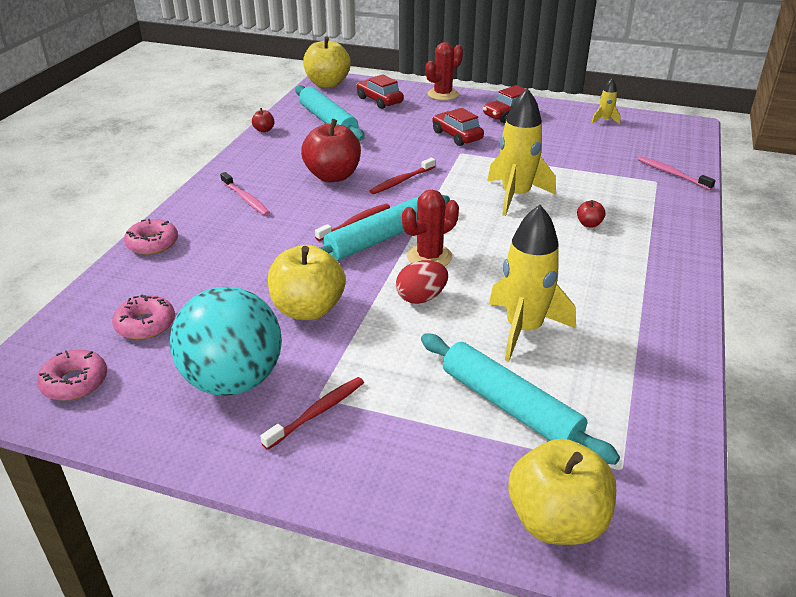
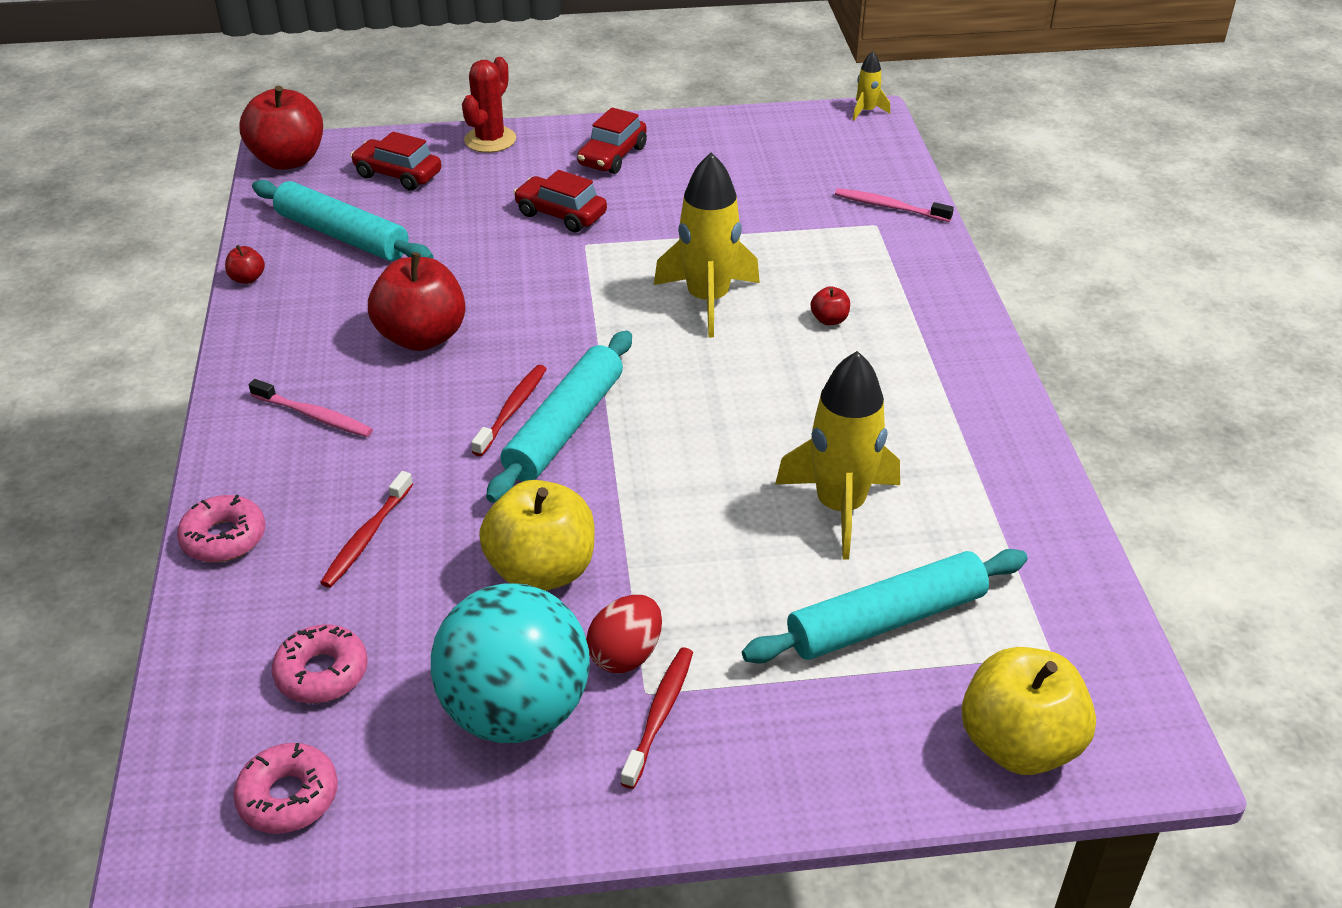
camera: 25 degrees left, 5 degrees up
(327, 84) = (288, 160): yellow apple -> red apple
(401, 181) = (531, 318): red toothbrush -> red toothbrush (366, 537)
(421, 298) = (683, 503): red egg -> red egg (626, 655)
(429, 257) = (653, 435): red cactus -> none
(510, 406) = (886, 620): turquoise rolling pin -> turquoise rolling pin turned 45 degrees counterclockwise
(604, 120) = (753, 134): yellow rocket -> yellow rocket (866, 111)

